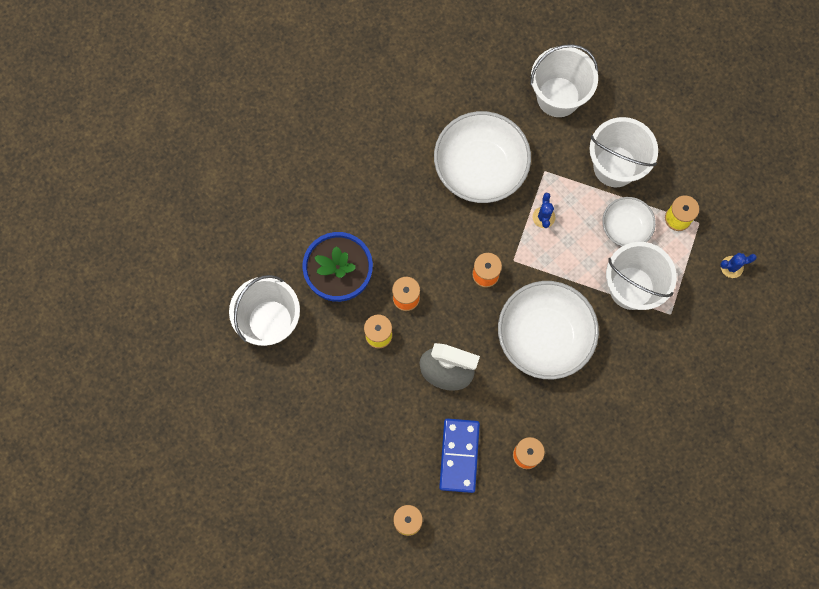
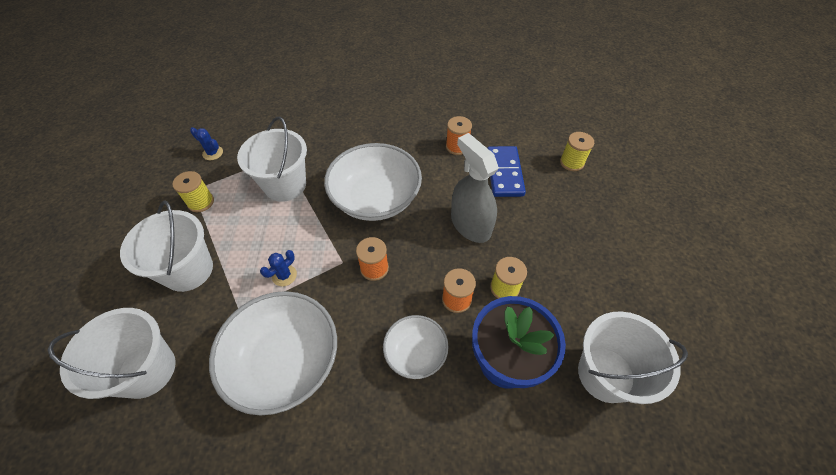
camera: 140 degrees left, 20 degrees down
(459, 455) = (504, 173): blue domino -> blue domino turned 45 degrees counterclockwise
(625, 227) = (239, 223): white bowl -> white bowl (415, 353)

